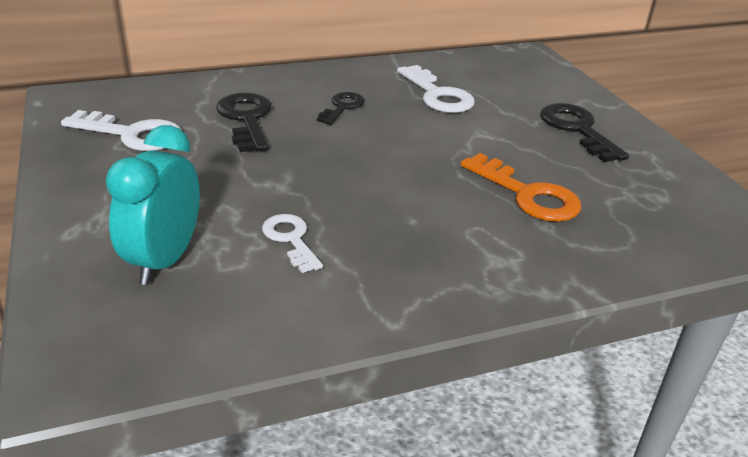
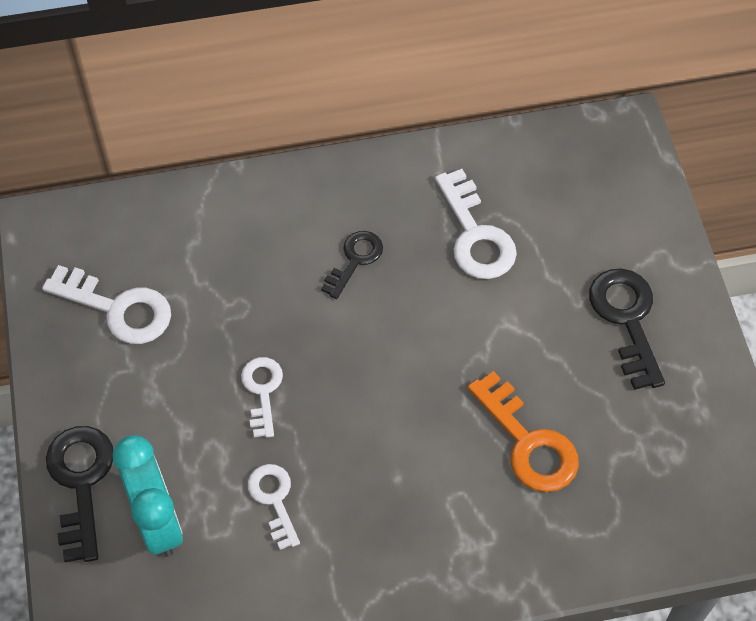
camera: 10 degrees right, 25 degrees up
(165, 260) = (157, 521): turquoise clock -> turquoise clock turned 135 degrees clockwise
(246, 119) = (242, 282): black key -> black key (81, 483)
(271, 174) = (262, 391): none -> white key

